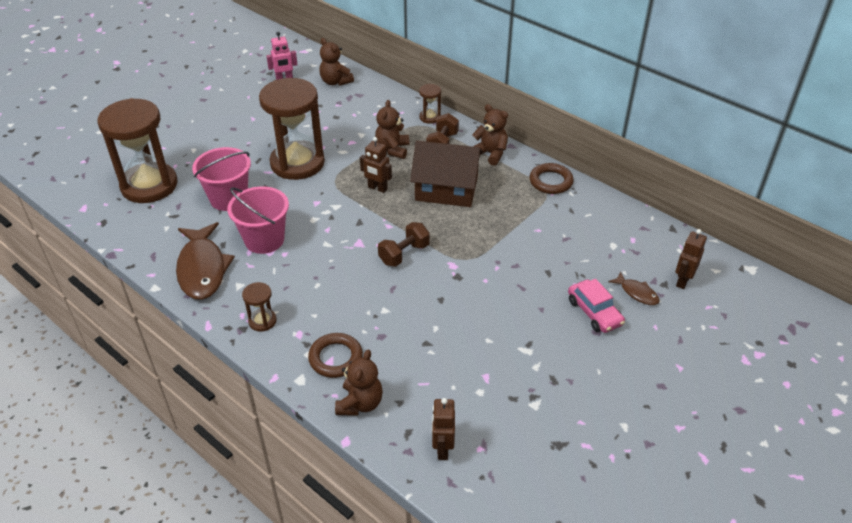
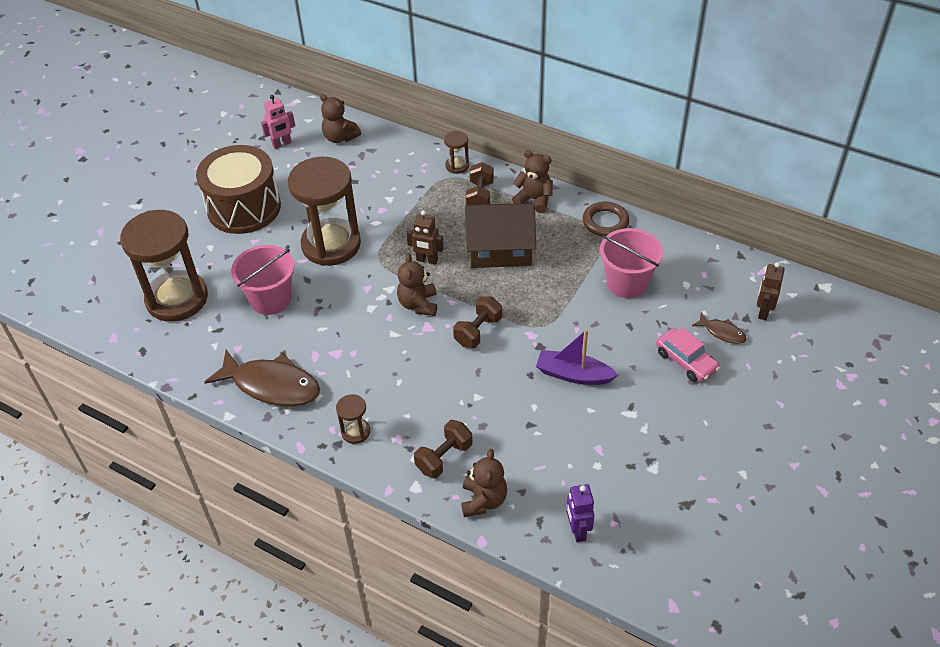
camera: 10 degrees left, 5 degrees up
(202, 269) = (272, 385): brown fish -> brown fish turned 45 degrees counterclockwise
(234, 123) = (244, 207): none -> brown drum
(264, 240) = (326, 341): pink bucket -> pink bucket (627, 283)
(335, 358) = (444, 457): brown ring -> brown dumbbell
(392, 149) = (429, 211): brown teddy bear -> brown teddy bear (418, 304)
(442, 449) = (577, 530): brown robot -> purple robot
(481, 306) = (573, 375): none -> purple boat

